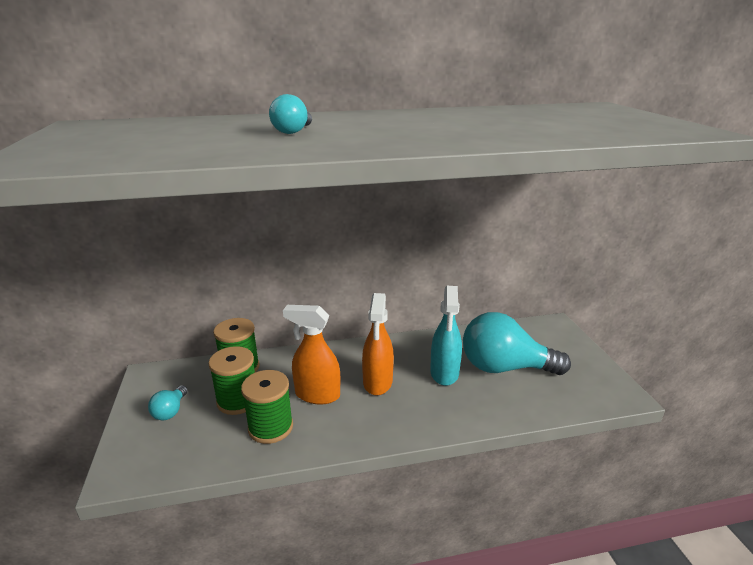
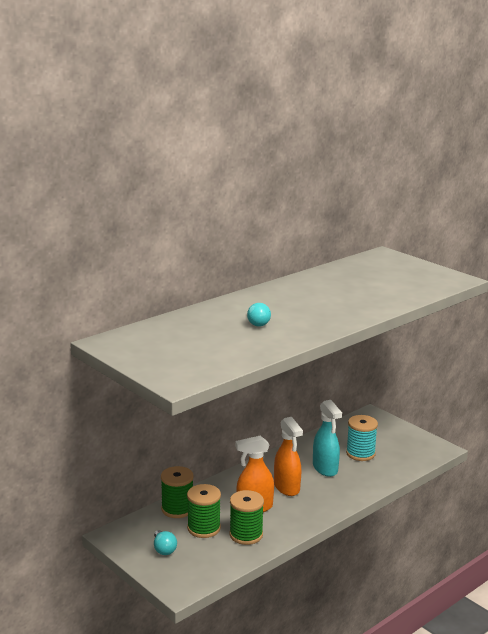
camera: 30 degrees left, 5 degrees down
(504, 368) = (360, 453): turquoise light bulb -> turquoise spool

